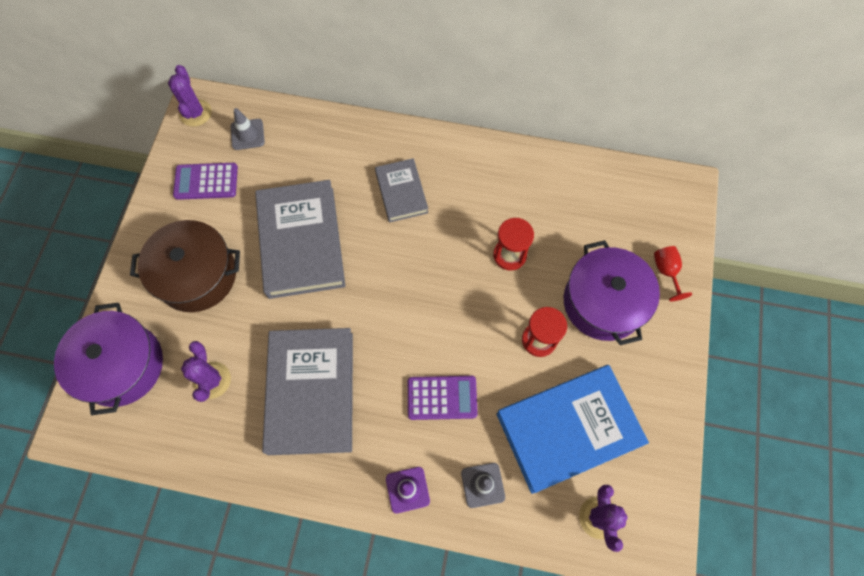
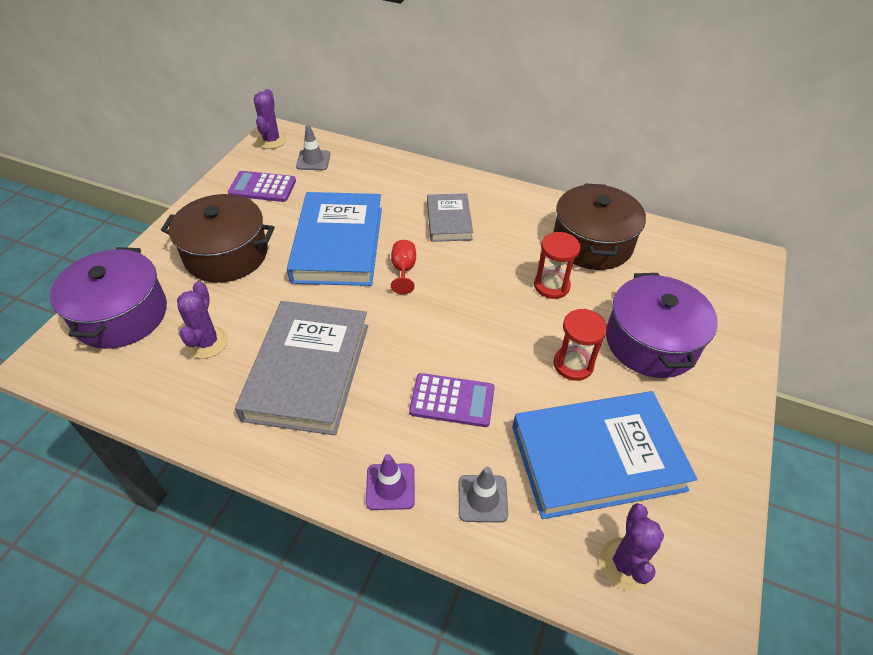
camera: 10 degrees right, 20 degrees down
(301, 242) = (338, 244): grey book -> blue book
(541, 196) = (592, 243): none -> brown pot
(666, 272) = (726, 326): red goblet -> red goblet (403, 270)

